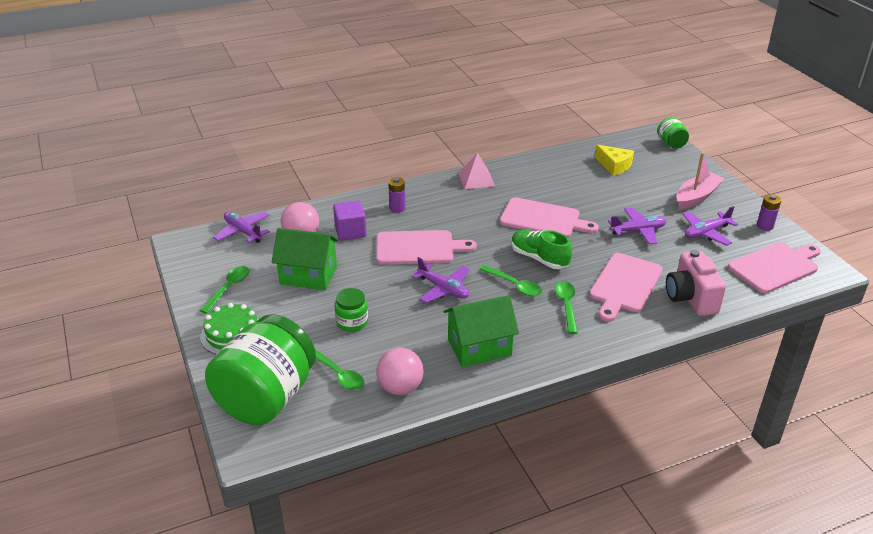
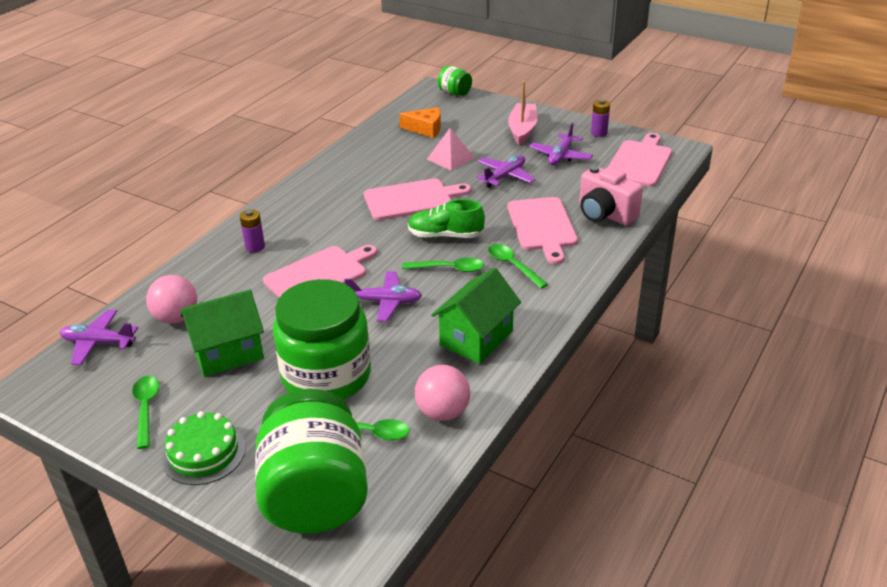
camera: 35 degrees left, 0 degrees up
(350, 232) = (228, 290): purple cube -> none
(352, 322) = (326, 376): green jar -> green jar, size x2.28
(476, 179) = (308, 188): pink pyramid -> pink pyramid (450, 158)
(614, 165) = (426, 129): yellow cheese -> orange cheese

